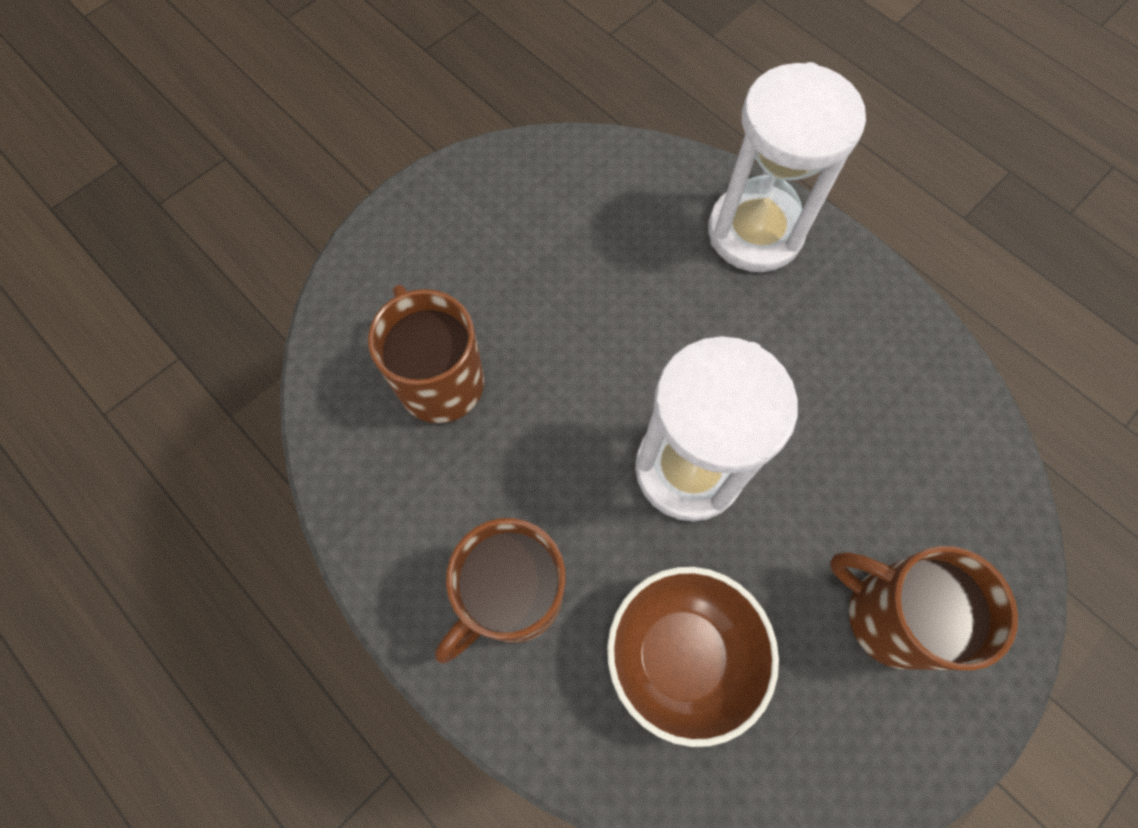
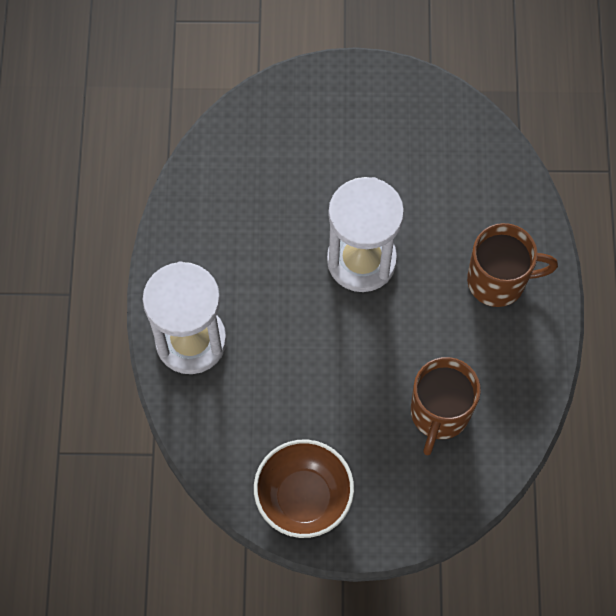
camera: 135 degrees left, 0 degrees up
(682, 655) = (447, 193): brown bowl -> brown bowl (303, 498)
(890, 615) = (343, 129): brown mug -> none

